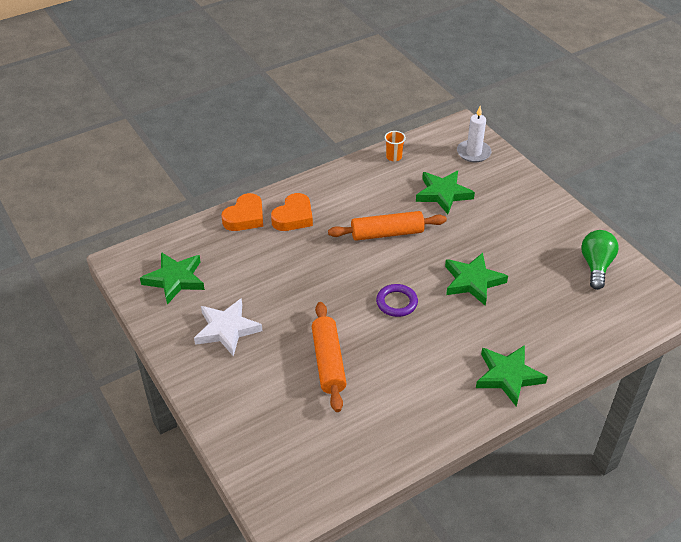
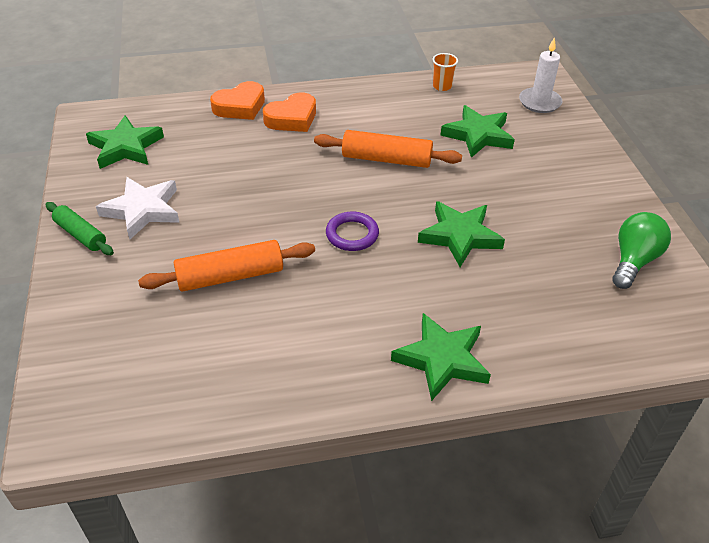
camera: 20 degrees right, 0 degrees up
(192, 364) = (80, 235): none -> green rolling pin
(328, 362) = (230, 276): orange rolling pin -> orange rolling pin turned 60 degrees clockwise

